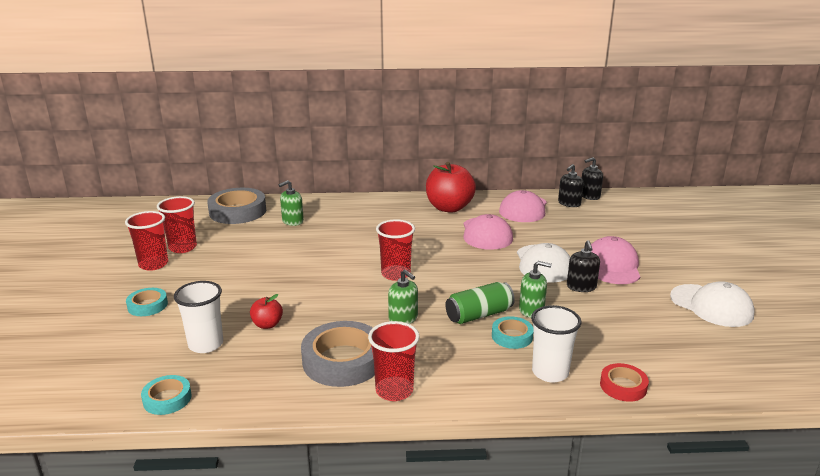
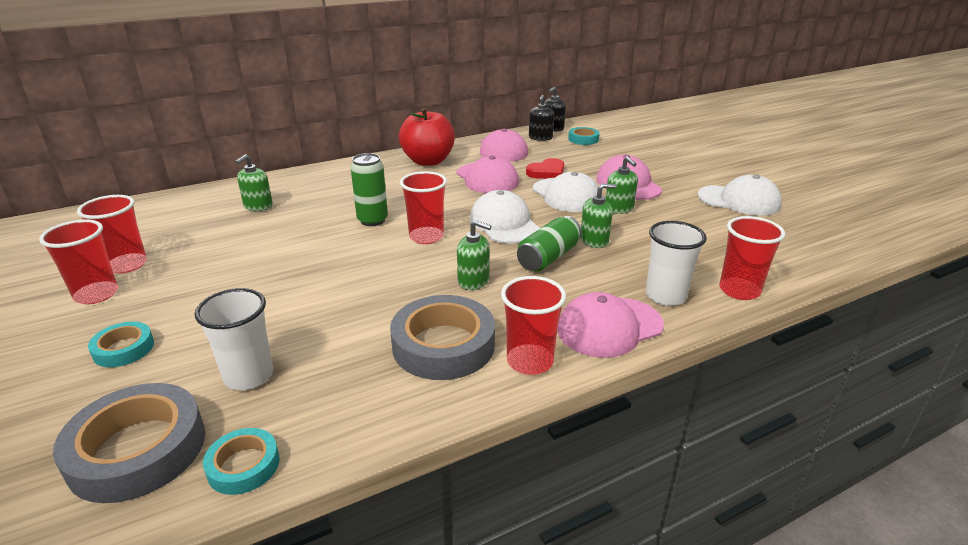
camera: 25 degrees left, 5 degrees up
(238, 211) = (176, 208): grey tape -> grey tape (137, 450)
(267, 324) = (316, 329): red apple -> none
(366, 251) = (372, 220): none -> green can
(467, 277) = (504, 223): none -> white cap
(478, 383) = (609, 327): none -> pink cap
(512, 336) = (599, 270): turquoise tape -> turquoise tape (583, 139)
(545, 238) = (547, 172): none -> red heart
(581, 287) = (619, 209): black soap dispenser -> green soap dispenser
(623, 386) = (739, 290): red tape -> red cup

